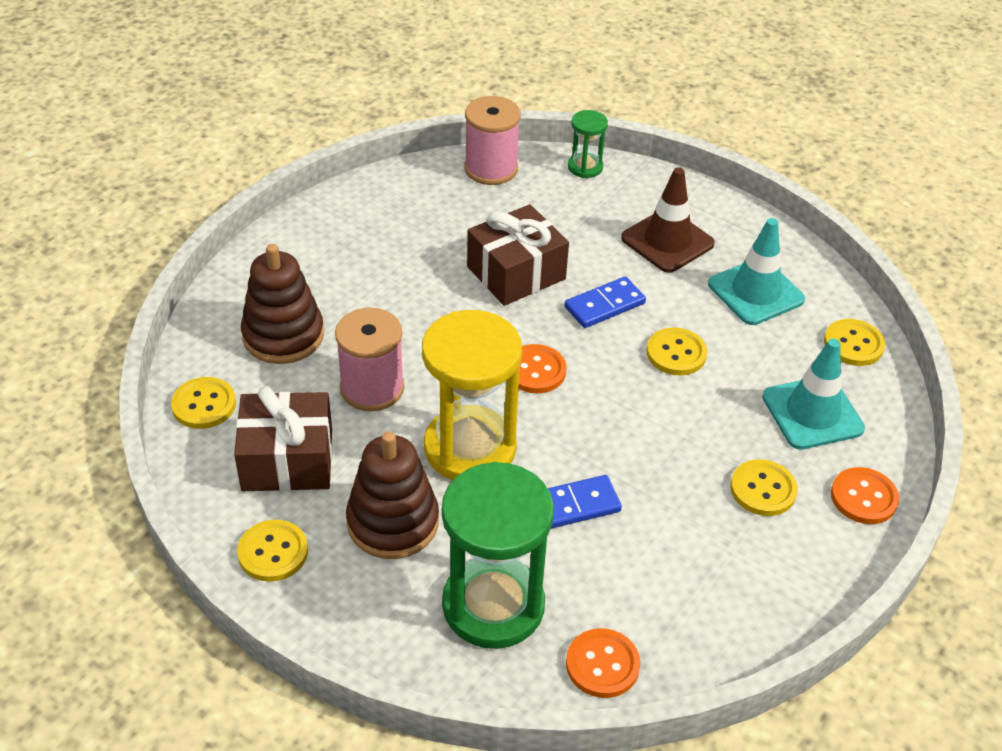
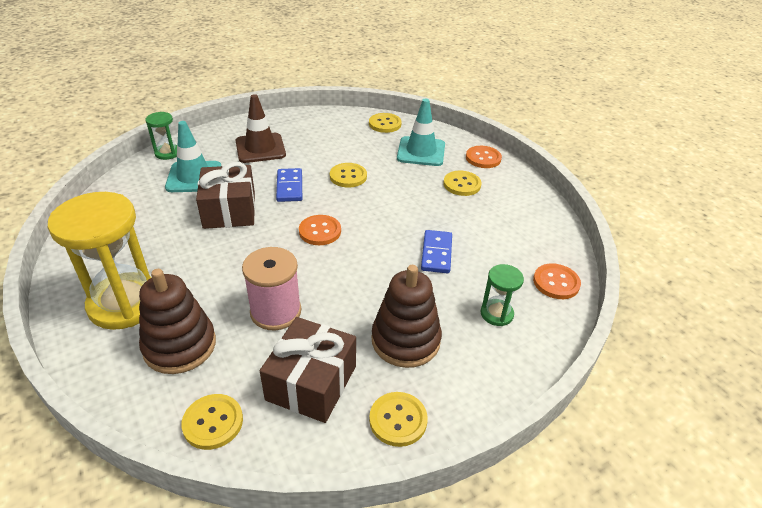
camera: 65 degrees left, 5 degrees down
(470, 448) = (364, 281): yellow hourglass -> yellow hourglass (125, 303)
(491, 169) = (123, 188): pink spool -> none
(493, 605) = (496, 314): green hourglass -> green hourglass, size x0.48
(755, 292) = (325, 136): turquoise traffic cone -> turquoise traffic cone (194, 177)

